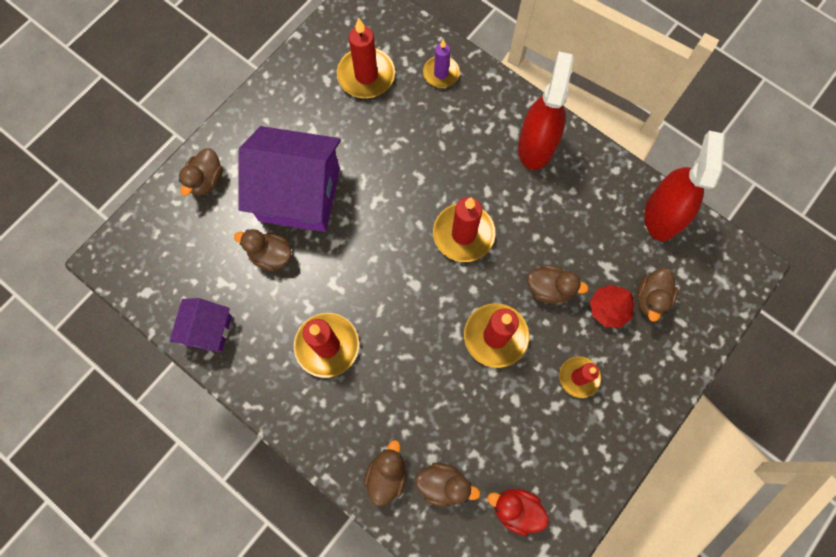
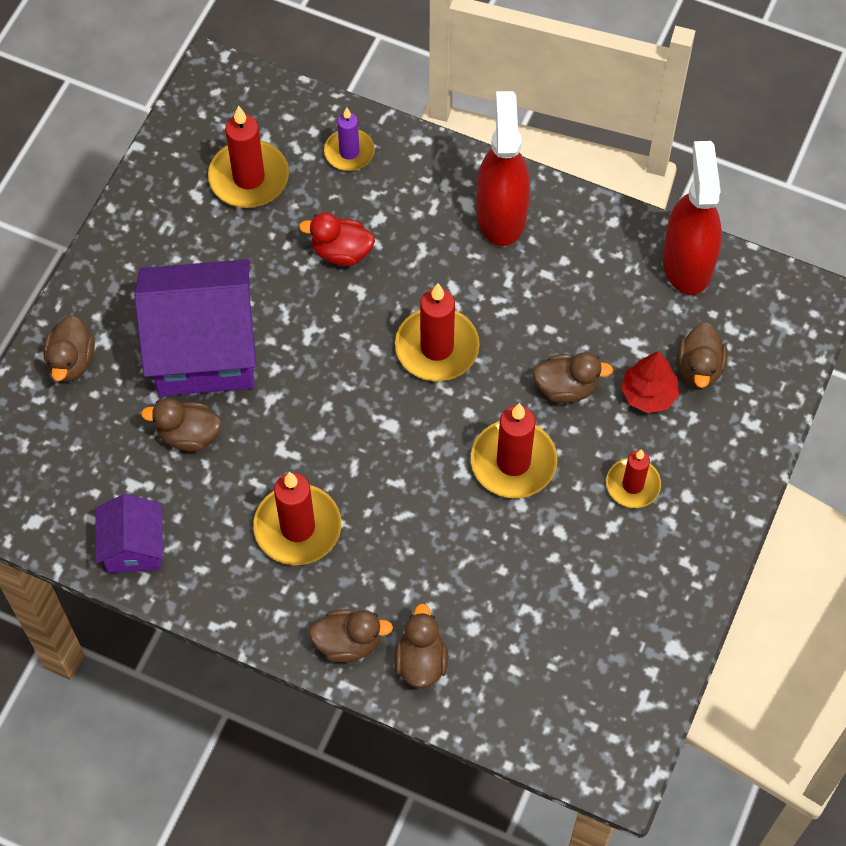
camera: 15 degrees left, 10 degrees down
(443, 484) = (496, 654): brown duck -> brown duck (348, 643)
(516, 509) = (596, 659): red duck -> red duck (341, 252)

